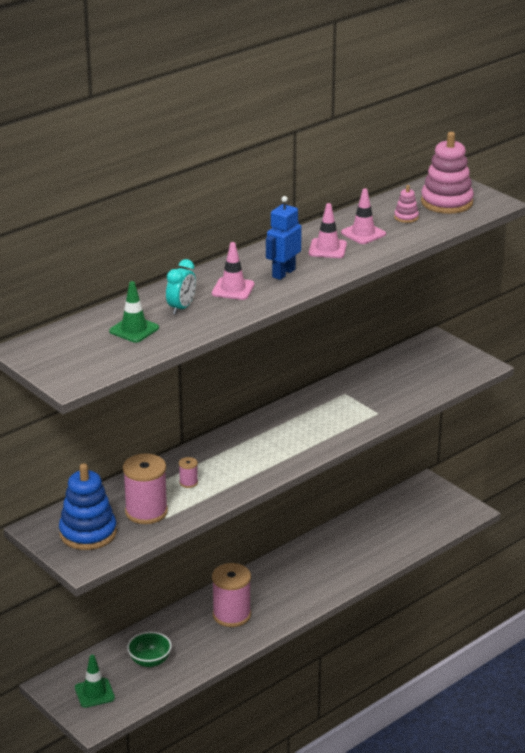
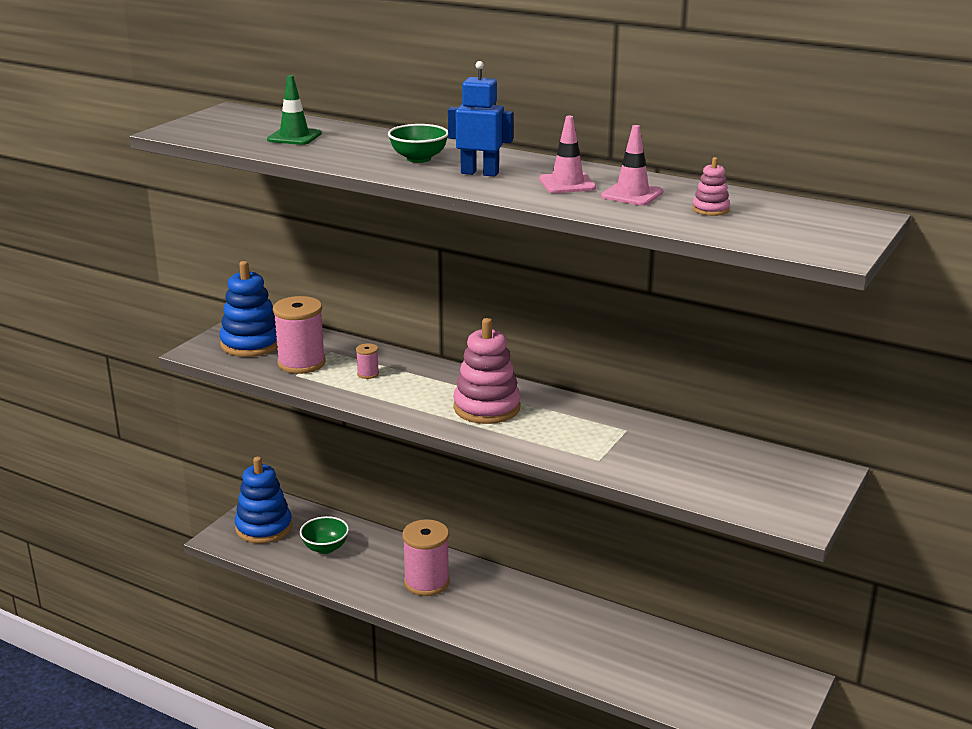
camera: 70 degrees right, 5 degrees down
(94, 693) = (264, 528): green traffic cone -> blue stacking toy
(181, 308) = (356, 146): turquoise clock -> none
(233, 289) = (419, 159): pink traffic cone -> green bowl
(446, 202) = (791, 225): pink stacking toy -> pink stacking toy (486, 408)

